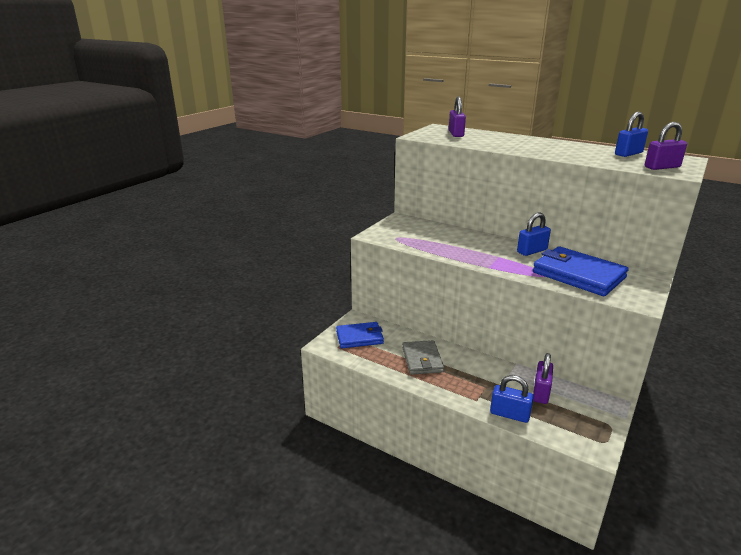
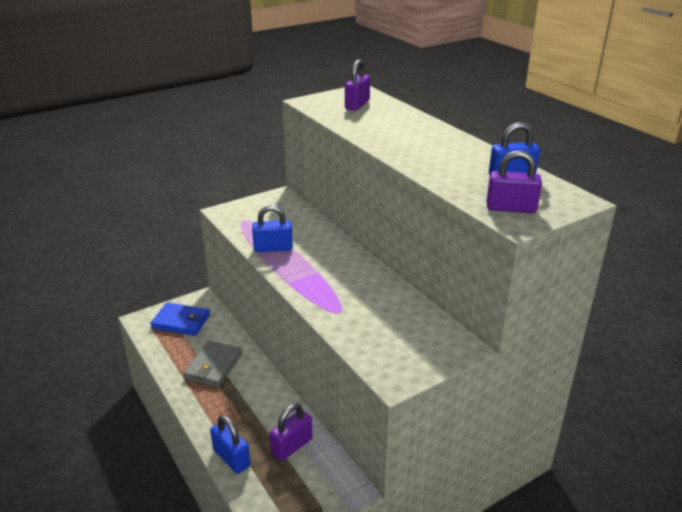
camera: 25 degrees right, 5 degrees up
(532, 251) = (365, 275): blue padlock -> blue padlock (273, 248)
(578, 275) = (373, 321): blue wallet -> none

